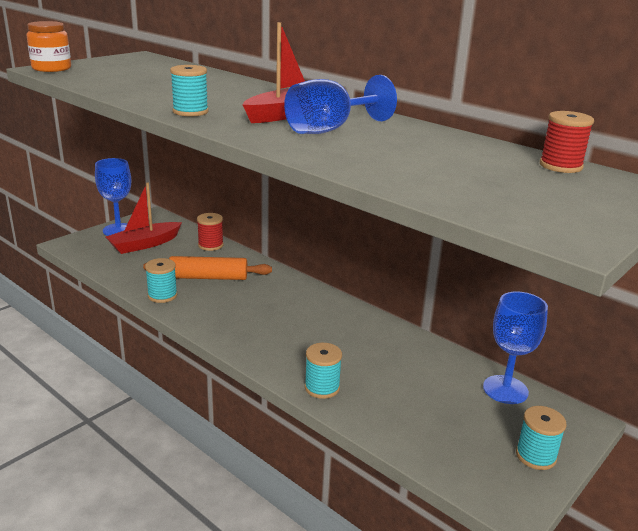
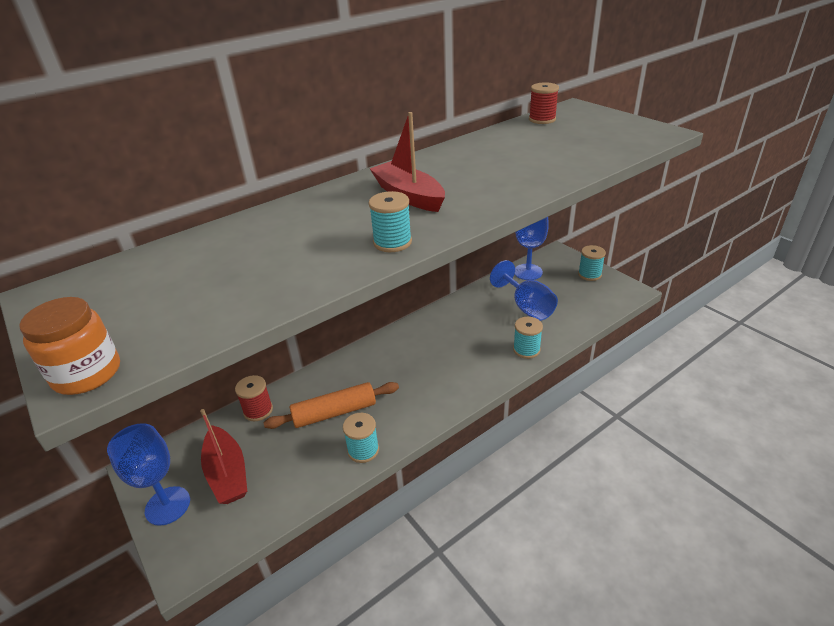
camera: 75 degrees left, 10 degrees up
(208, 277) = (334, 413): orange rolling pin -> orange rolling pin turned 60 degrees clockwise
(329, 129) = (461, 180): blue goblet -> blue goblet (527, 307)

